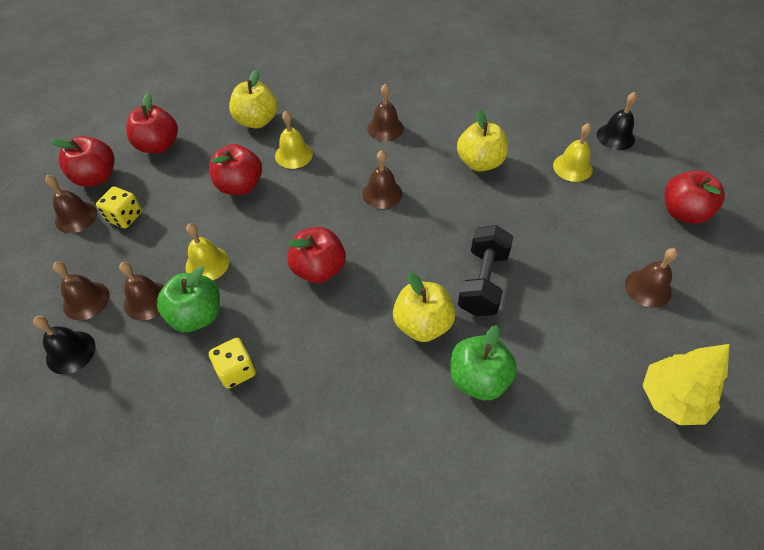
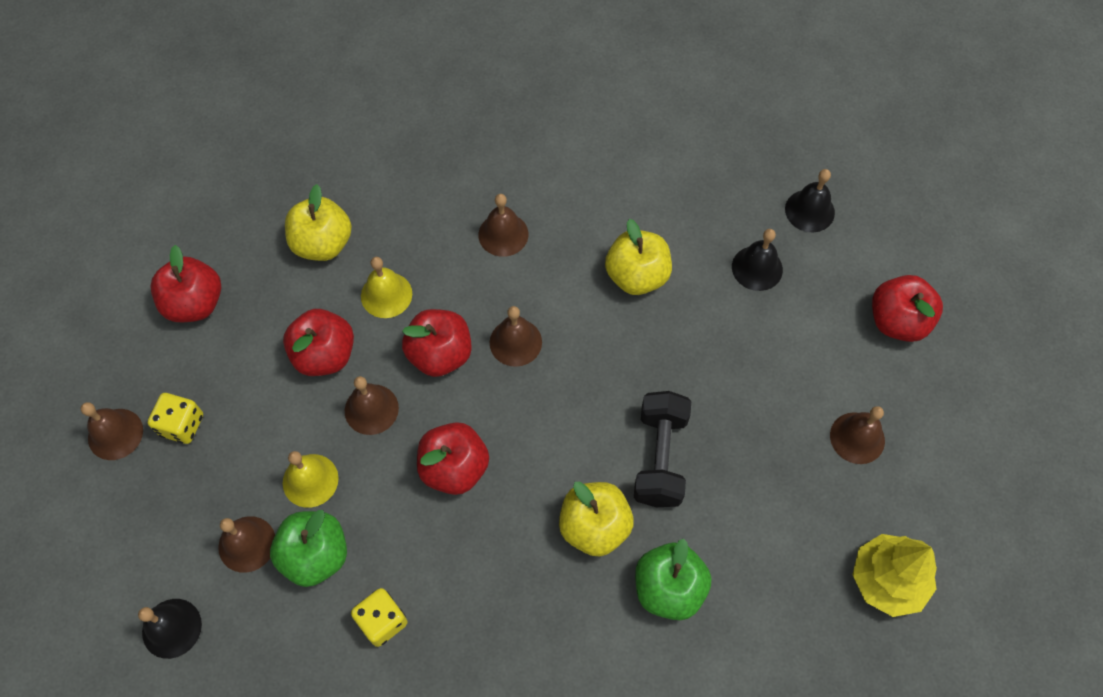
camera: 10 degrees left, 10 degrees up
(86, 300) = (169, 555): brown bell -> brown bell (371, 409)
(96, 177) = (123, 367): red apple -> red apple (440, 354)
(572, 167) = (757, 268): yellow bell -> black bell

